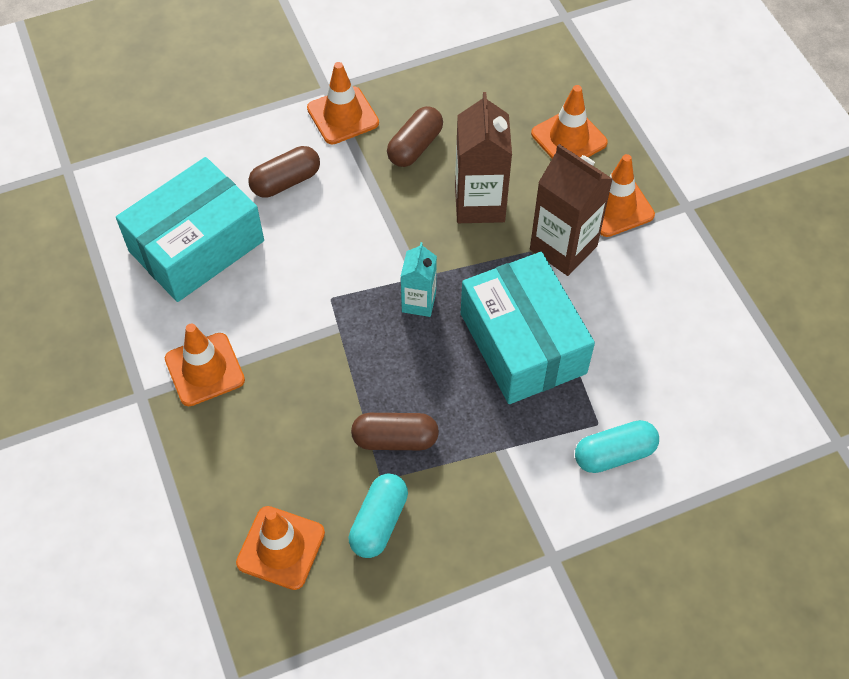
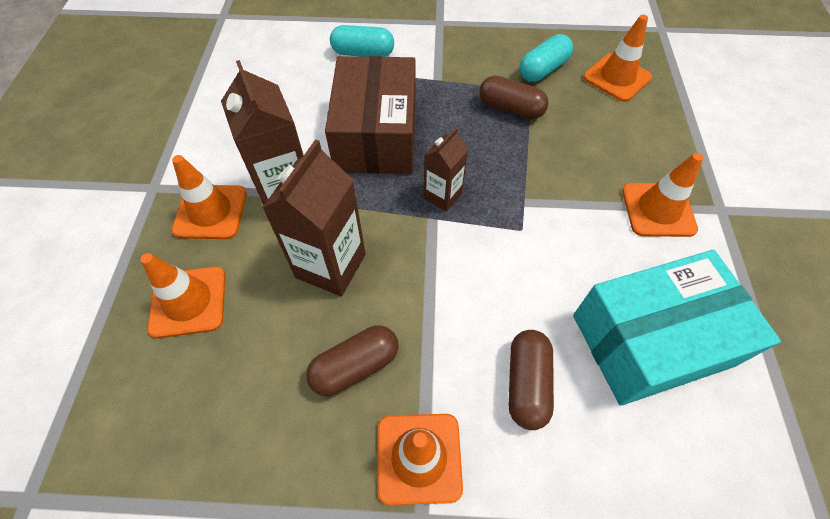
camera: 155 degrees left, 0 degrees up
(286, 181) = (526, 383): brown capsule -> brown capsule turned 75 degrees counterclockwise
(419, 302) = (442, 196): turquoise carton -> brown carton
(522, 343) = (376, 135): turquoise box -> brown box

